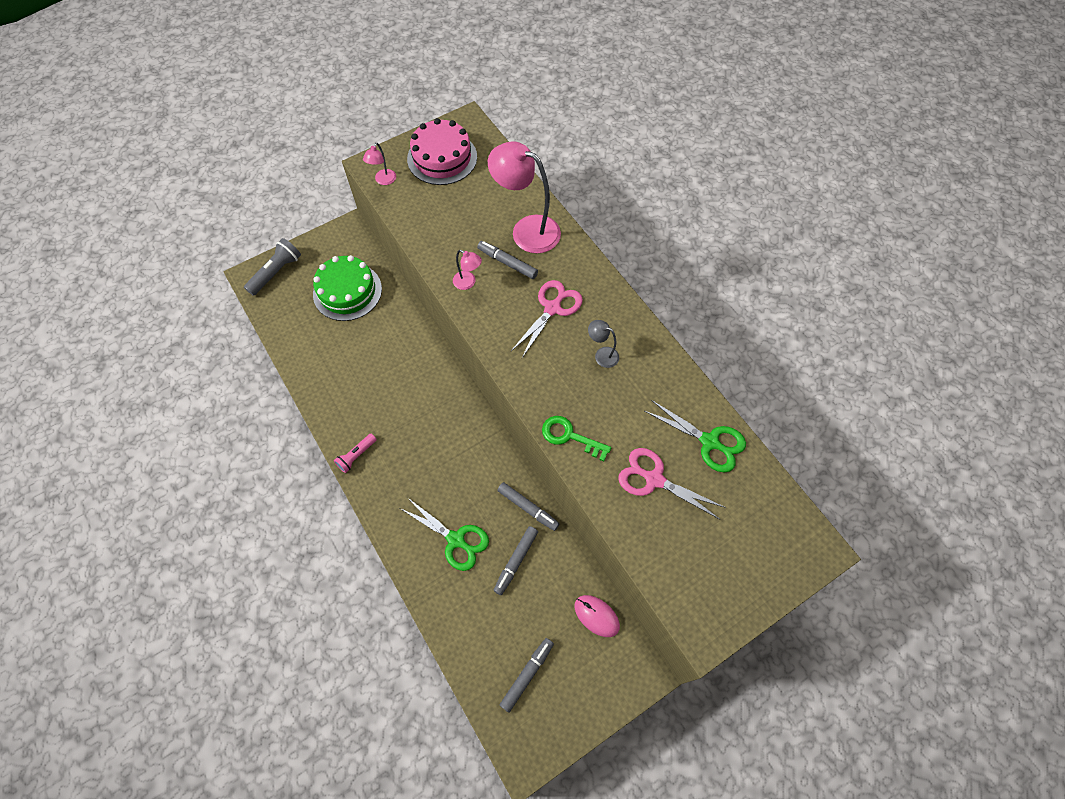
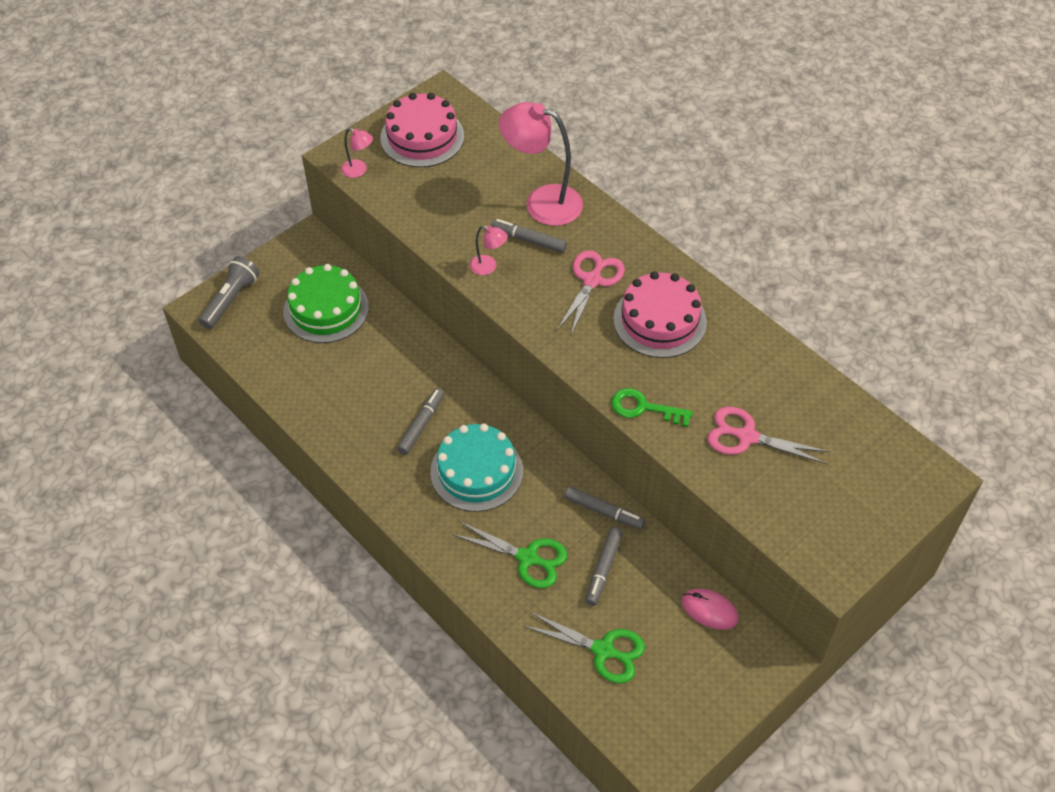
camera: 10 degrees left, 10 degrees down
(356, 456) = (385, 487): pink flashlight -> none
(383, 180) = (359, 170): pink lamp -> pink lamp turned 75 degrees counterclockwise
(432, 454) = (476, 471): none -> turquoise cake
(527, 675) = (644, 682): grey marker -> grey marker (421, 424)
(602, 355) = (659, 320): grey lamp -> pink cake
(709, 442) = (798, 391): green scissors -> green scissors (603, 650)

